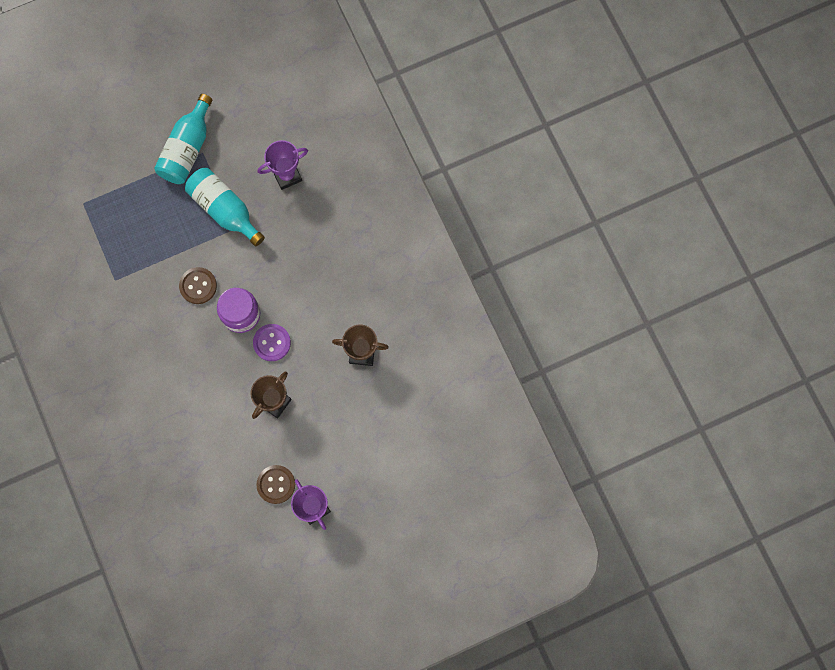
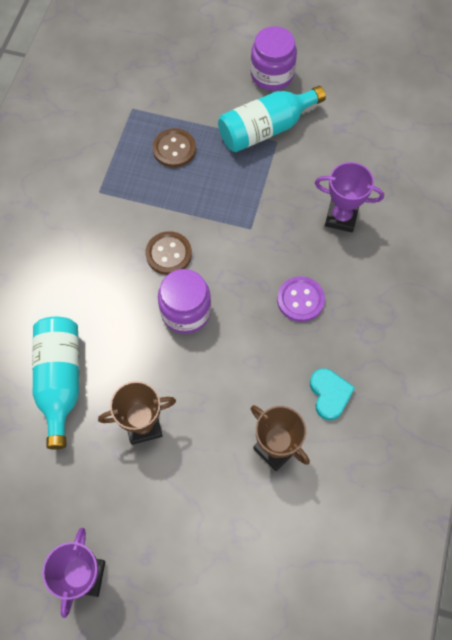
camera: 40 degrees right, 10 degrees down
(158, 104) = (272, 75): none -> purple jar
(225, 210) = (254, 205): turquoise bottle -> turquoise bottle (60, 381)
(272, 343) = (192, 363): purple button -> purple button (300, 300)
(276, 484) = (69, 514): brown button -> brown button (174, 149)
(368, 296) = (329, 394): none -> turquoise heart

